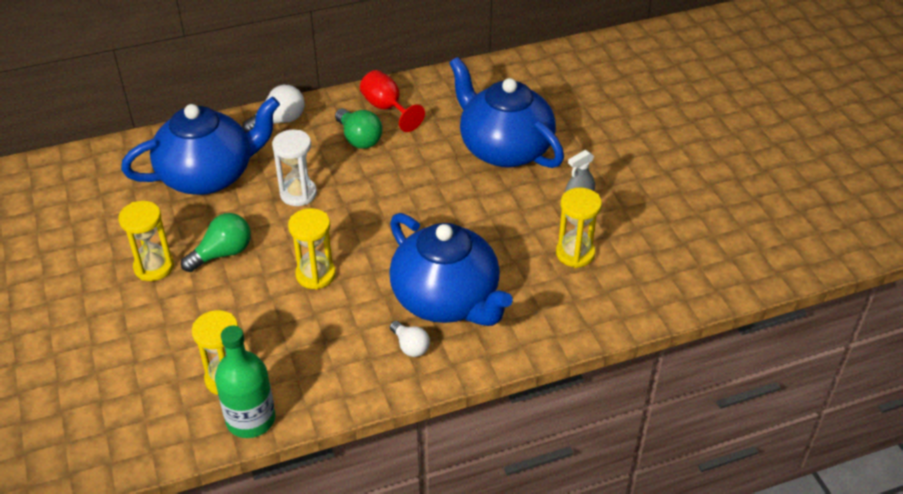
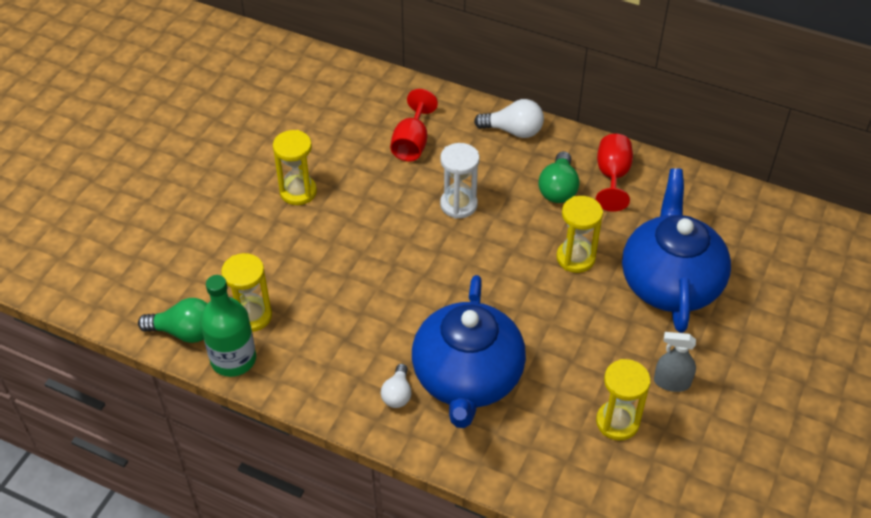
camera: 45 degrees right, 5 degrees up
(208, 175) = (412, 143): blue teapot -> red goblet
(222, 253) = (353, 215): green light bulb -> green light bulb (185, 332)
(315, 275) = (396, 282): yellow hourglass -> yellow hourglass (575, 258)

